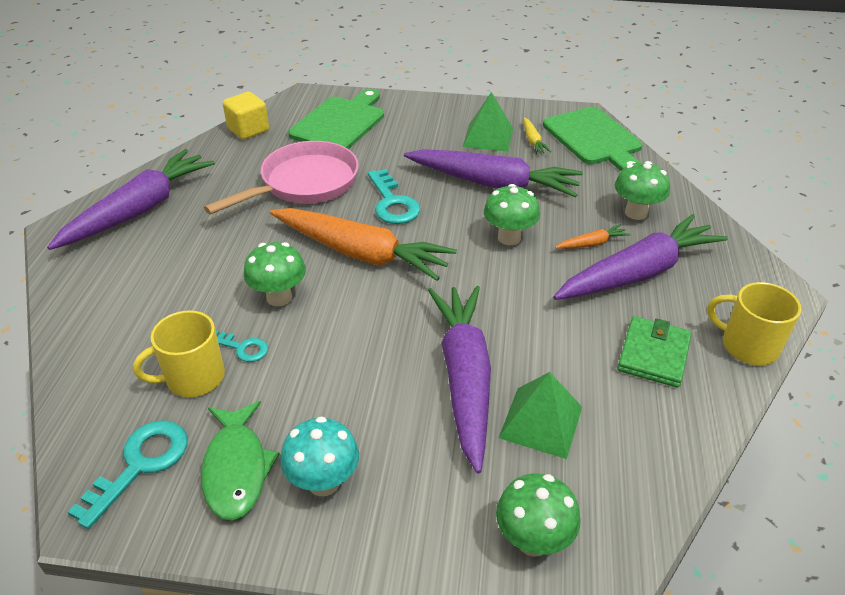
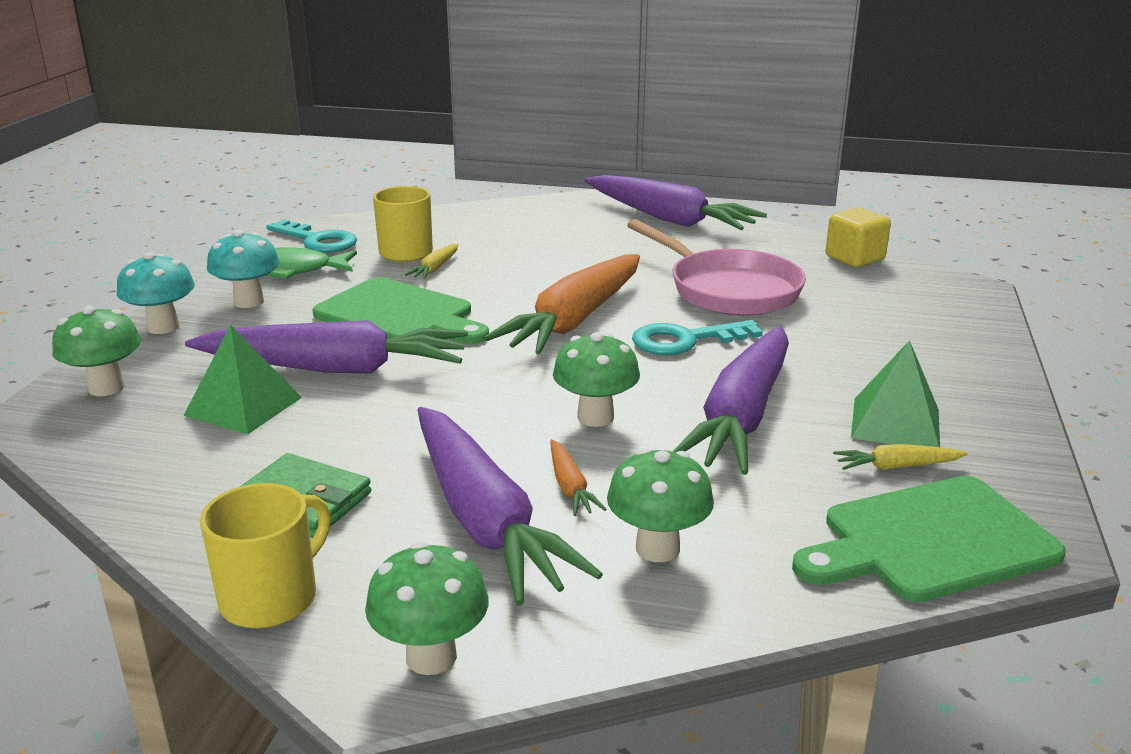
camera: 95 degrees right, 15 degrees down
(243, 348) = (435, 268): turquoise key -> yellow carrot
(279, 297) = (506, 281): green mushroom -> green mushroom (431, 657)
(340, 122) = (897, 310): green cutting board -> green cutting board (399, 315)
(392, 542) = (163, 327): none -> turquoise mushroom

